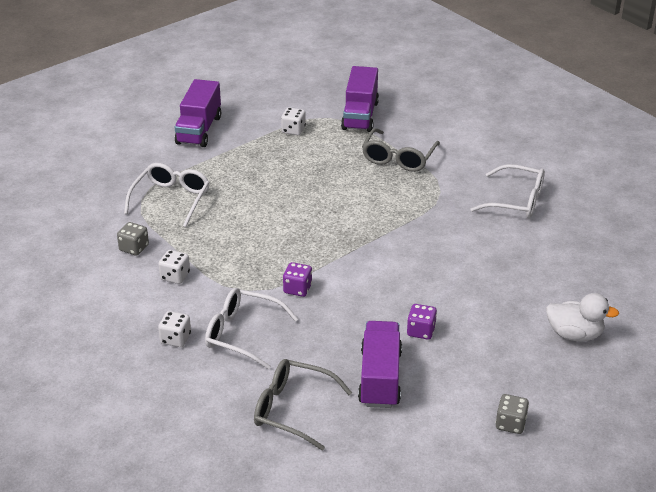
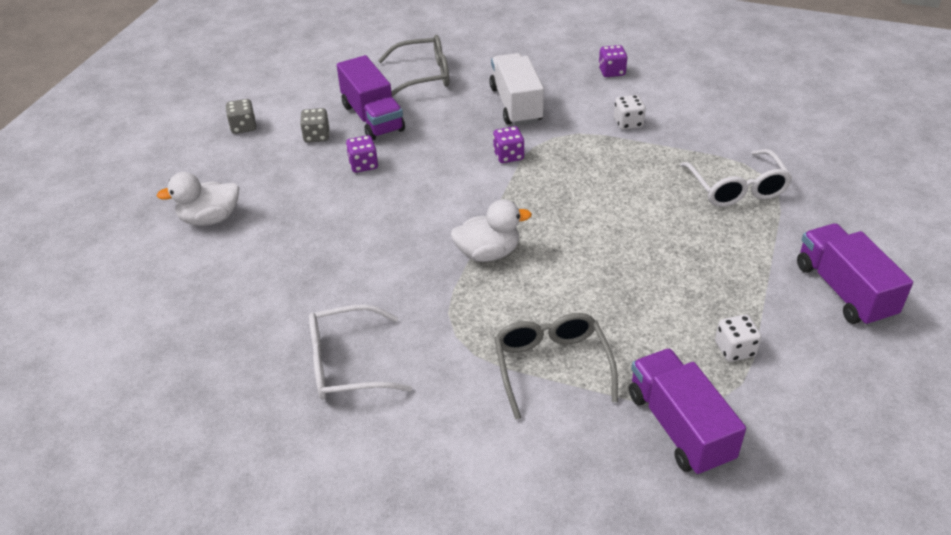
camera: 150 degrees right, 5 degrees up
(121, 331) = (611, 71): none -> purple dice
(134, 248) = (698, 130): grey dice -> grey dice (316, 136)
(175, 339) = (564, 82): white dice -> none
(242, 334) = (516, 105): white glasses -> white truck
(380, 226) = (488, 253): none -> white duck

